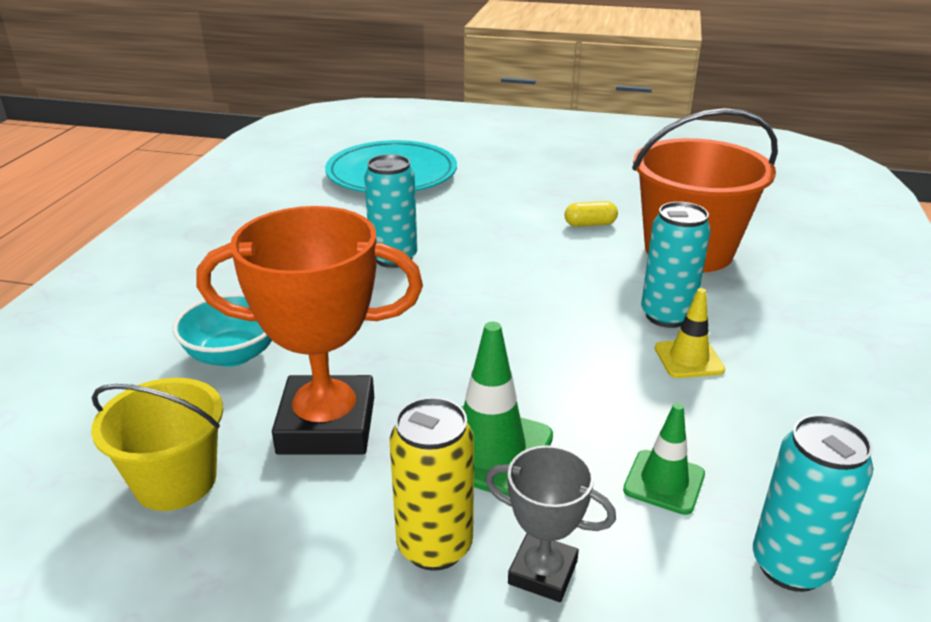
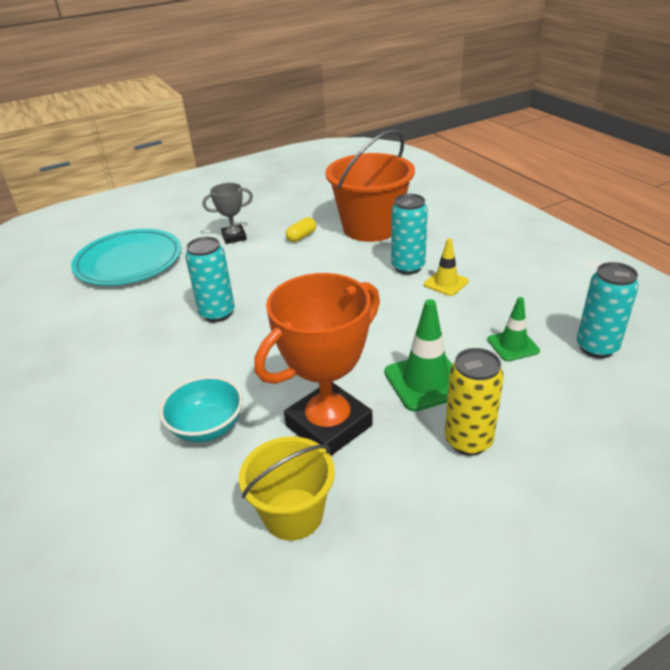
camera: 40 degrees left, 5 degrees up
(542, 572) = (524, 417): grey trophy -> grey trophy (234, 237)

